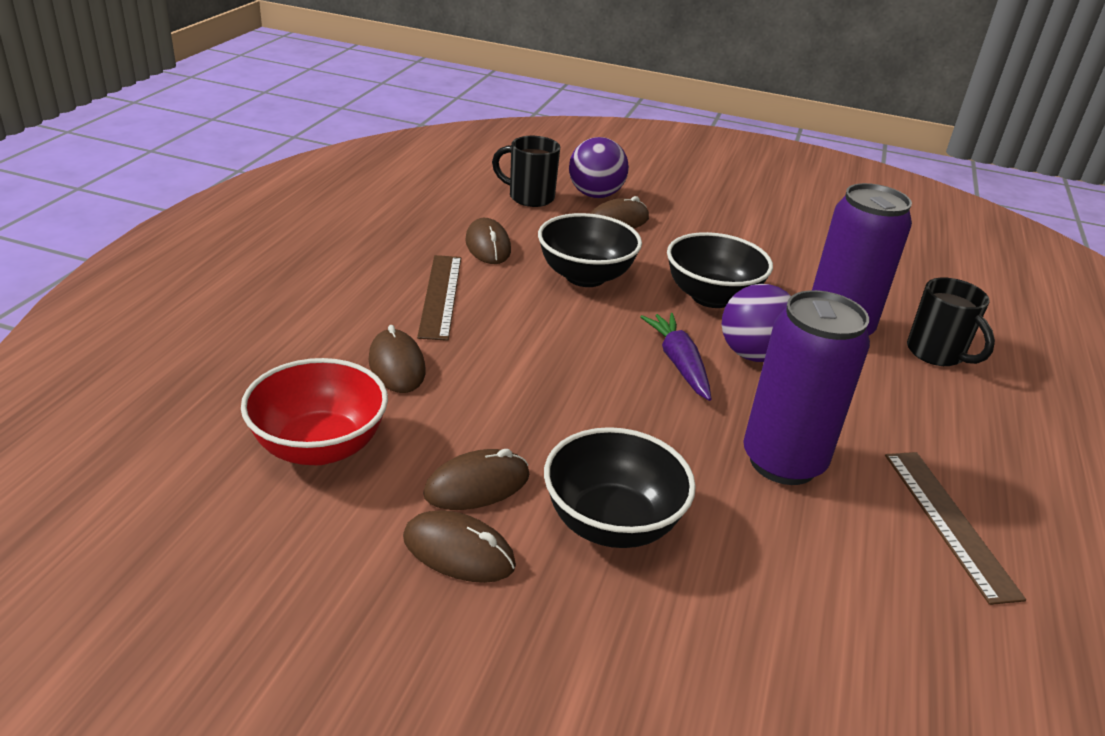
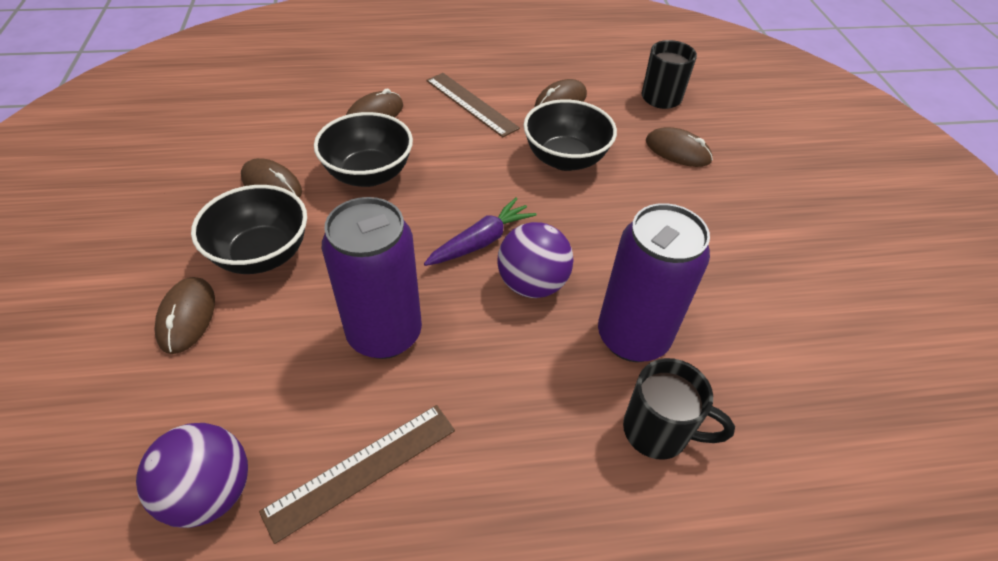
camera: 65 degrees right, 15 degrees up
(319, 447) = (276, 116): red bowl -> none
(440, 295) = (471, 104): brown ruler -> brown ruler turned 75 degrees clockwise
(458, 551) = (207, 197): brown mouse -> brown mouse (187, 317)
(595, 195) = (710, 127): purple ball -> purple ball (210, 492)
(711, 297) = (605, 237): black bowl -> black bowl (369, 174)
(937, 354) = (658, 431): black mug -> black mug turned 105 degrees counterclockwise

